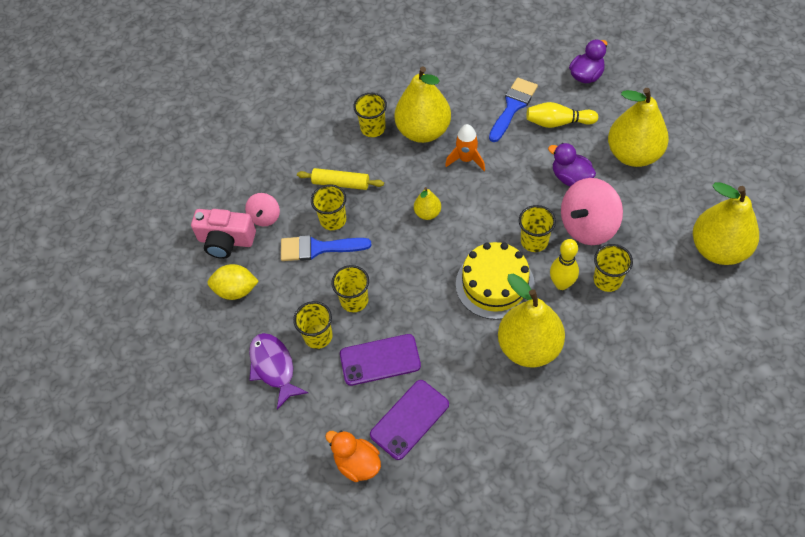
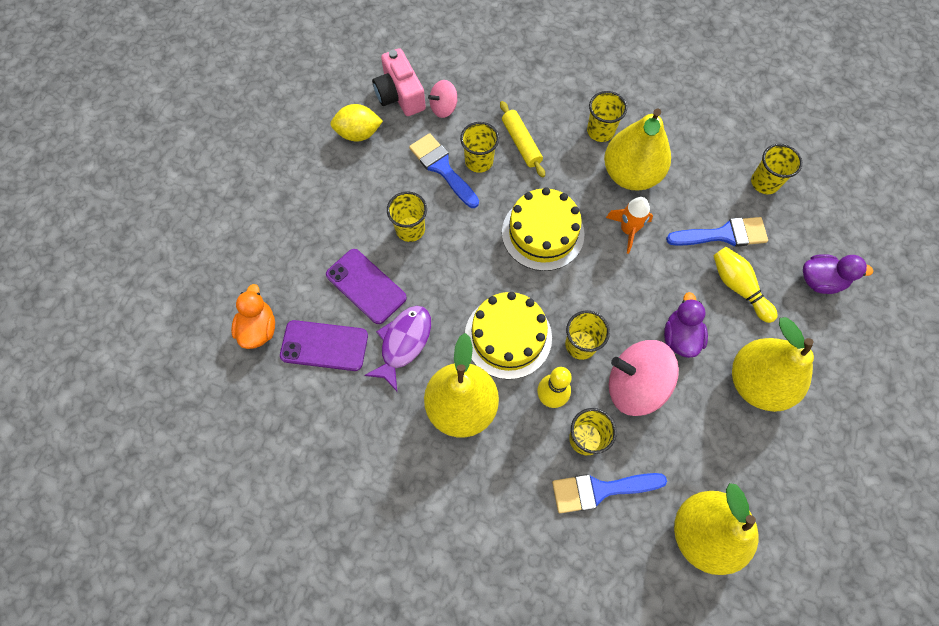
camera: 50 degrees right, 10 degrees up
(236, 290) = (358, 133): yellow lemon -> yellow lemon turned 60 degrees counterclockwise
(274, 367) = (306, 208): purple fish -> purple fish (403, 343)
(318, 336) = (357, 223): yellow cup -> yellow cup (764, 182)
(427, 213) = (542, 233): yellow pear -> yellow cake
(650, 293) = (600, 490): none -> blue brush

